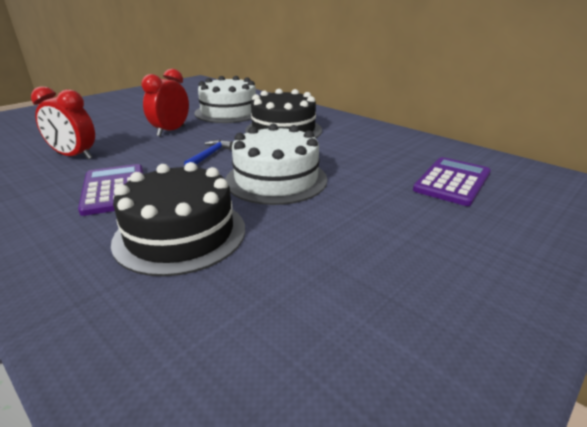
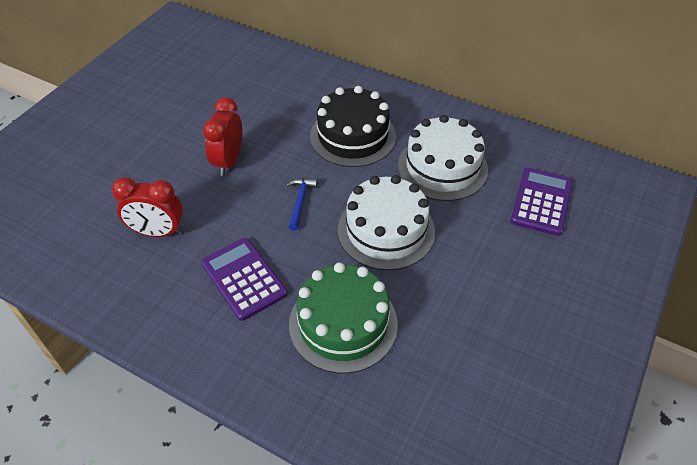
camera: 15 degrees left, 20 degrees up
(180, 234) = (343, 324): black cake -> green cake
(229, 112) = (270, 105): white cake -> white cake (442, 167)

